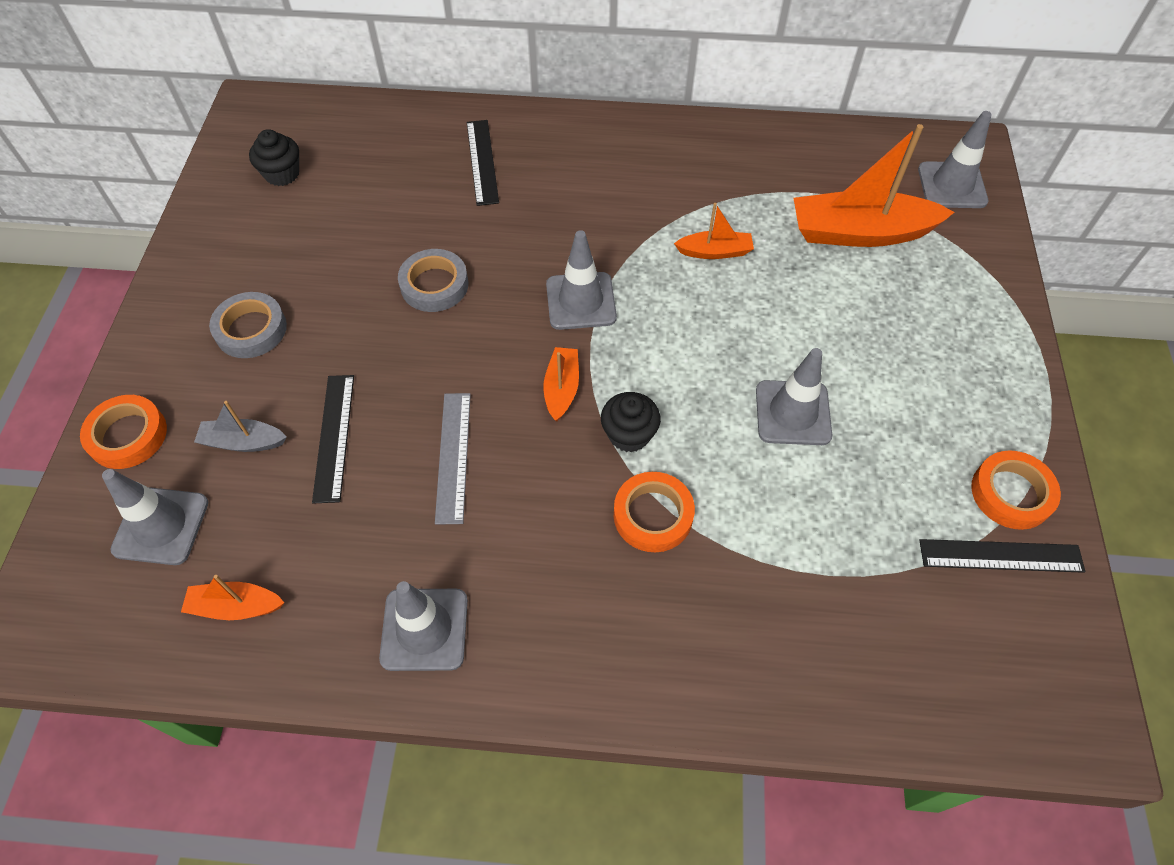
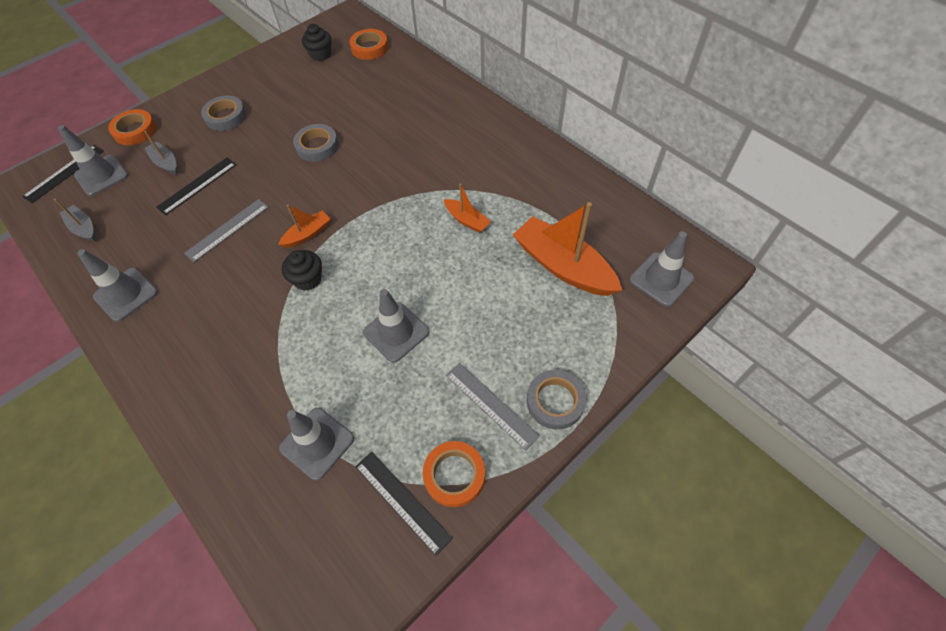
camera: 45 degrees right, 0 degrees up
(236, 606) = (84, 228): orange boat -> grey boat
(482, 162) = (412, 100): black ruler -> black ruler (64, 173)
(581, 301) = (369, 199): grey traffic cone -> grey traffic cone (317, 443)
(653, 515) = (268, 325): orange tape -> orange tape (369, 48)
(960, 406) = (491, 404): none -> grey ruler
(1005, 359) = (555, 401): none -> grey tape

